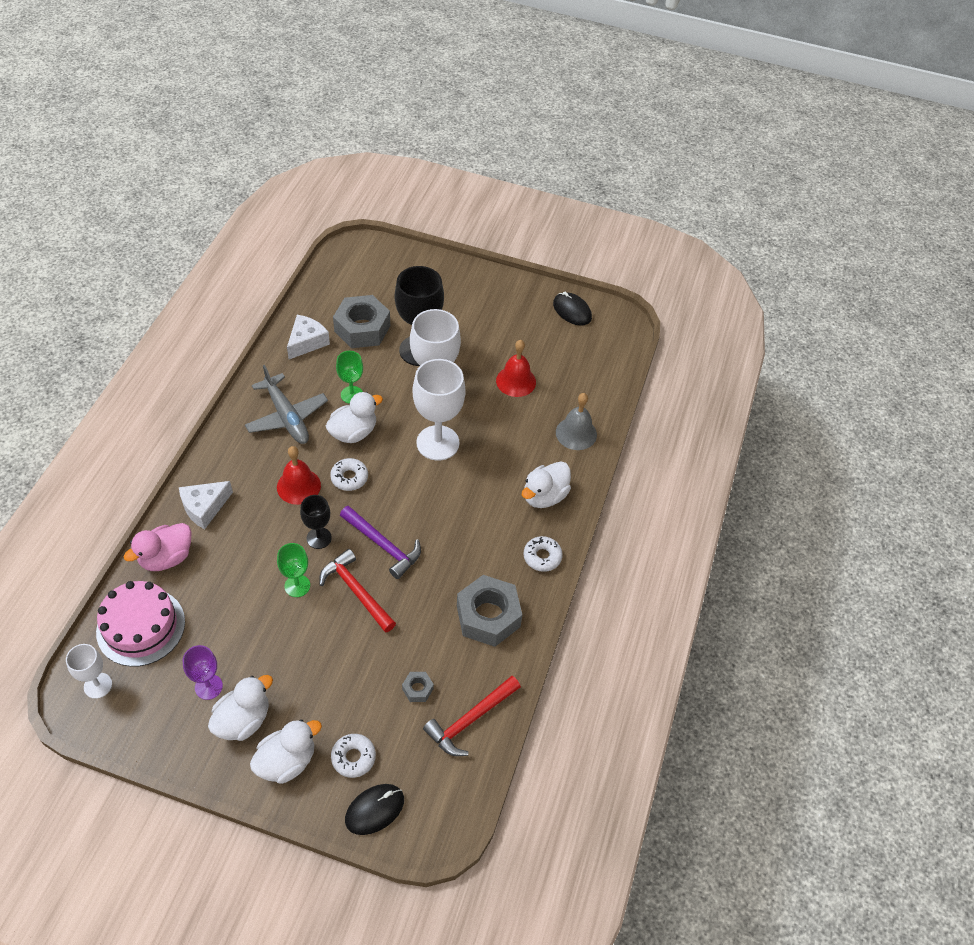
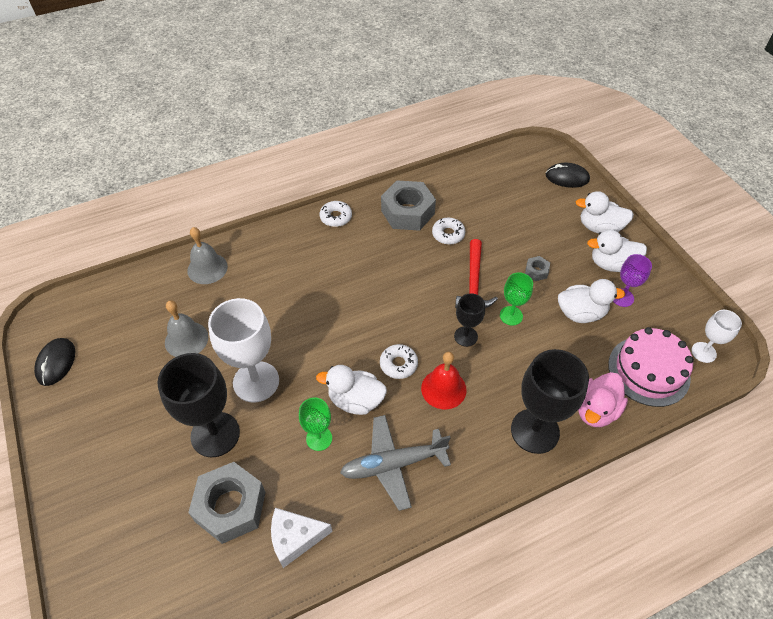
camera: 130 degrees left, 0 degrees up
(166, 558) = (596, 410): pink duck -> pink duck turned 120 degrees clockwise
(204, 507) = (535, 431): white cheese -> black goblet
(286, 416) = (394, 464): grey plane -> grey plane turned 120 degrees counterclockwise
(353, 757) = (558, 204): white donut -> white donut (448, 234)
(383, 545) = (426, 297): purple hammer -> none
(417, 689) = (489, 208): grey nut -> grey nut (536, 271)
(437, 443) = (305, 338): white goblet -> none
(470, 720) = (475, 177): red hammer -> none
(516, 381) = (186, 339): red bell -> grey bell
(544, 496) = (286, 247): white duck -> white duck (581, 313)

